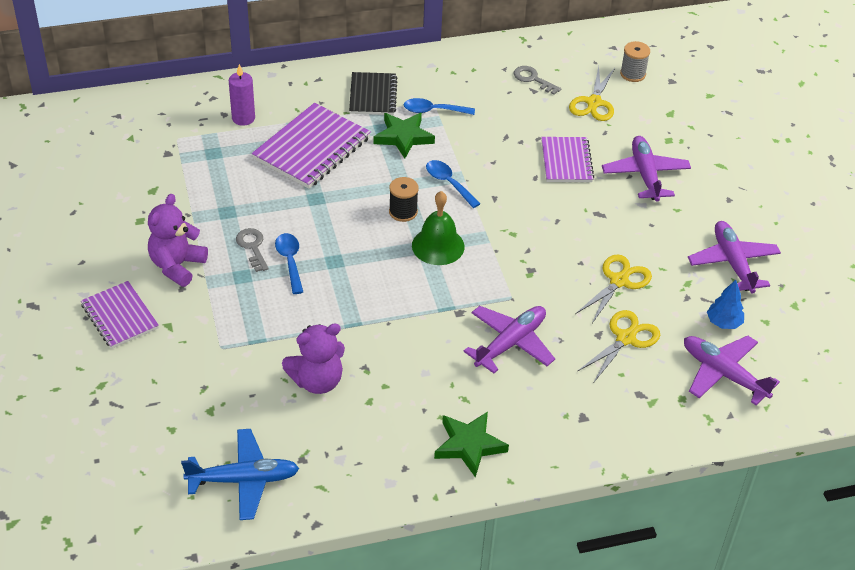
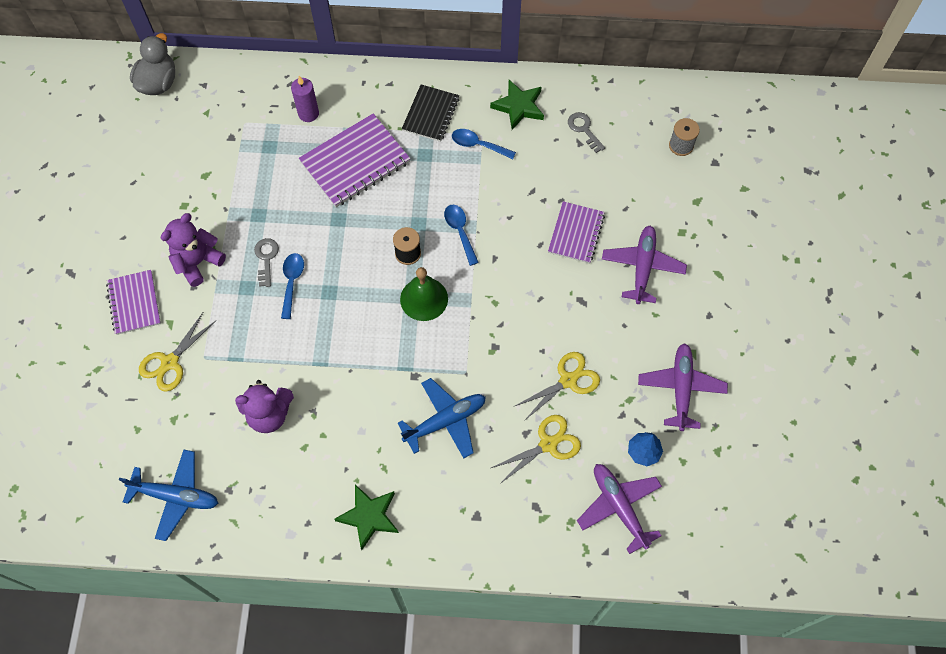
camera: 20 degrees right, 20 degrees up
(66, 123) = (158, 82): none -> grey duck
(403, 137) = (440, 169): green star -> green star (518, 106)
(510, 343) = (445, 421): purple plane -> blue plane
(594, 102) = (630, 171): yellow scissors -> yellow scissors (170, 362)

